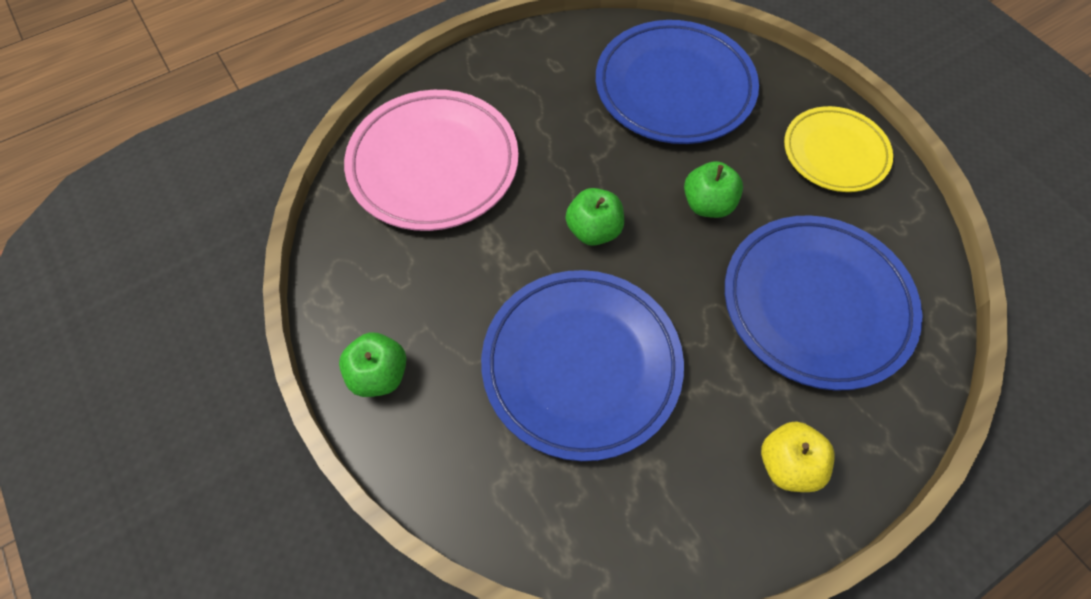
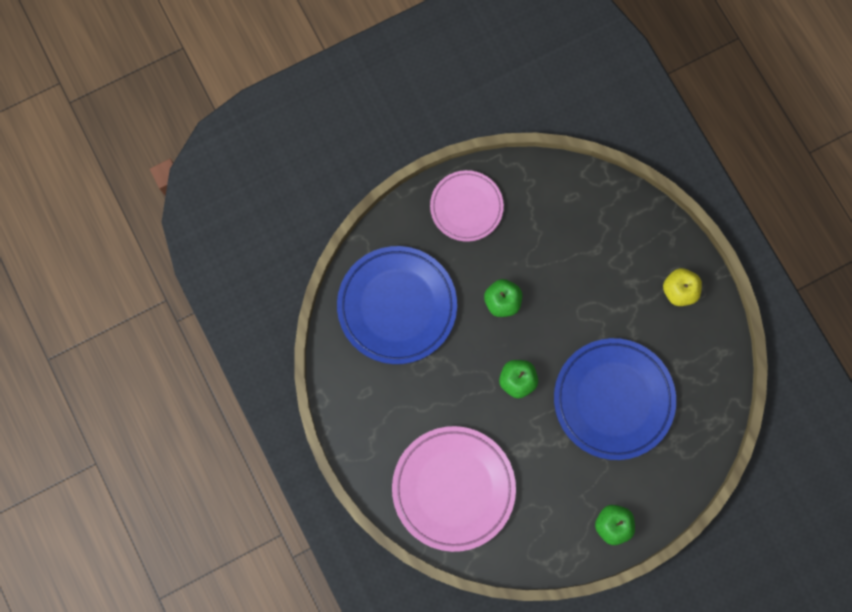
camera: 85 degrees left, 15 degrees up
(816, 304) = (581, 249): blue plate -> none
(835, 153) = (466, 207): yellow plate -> pink plate

